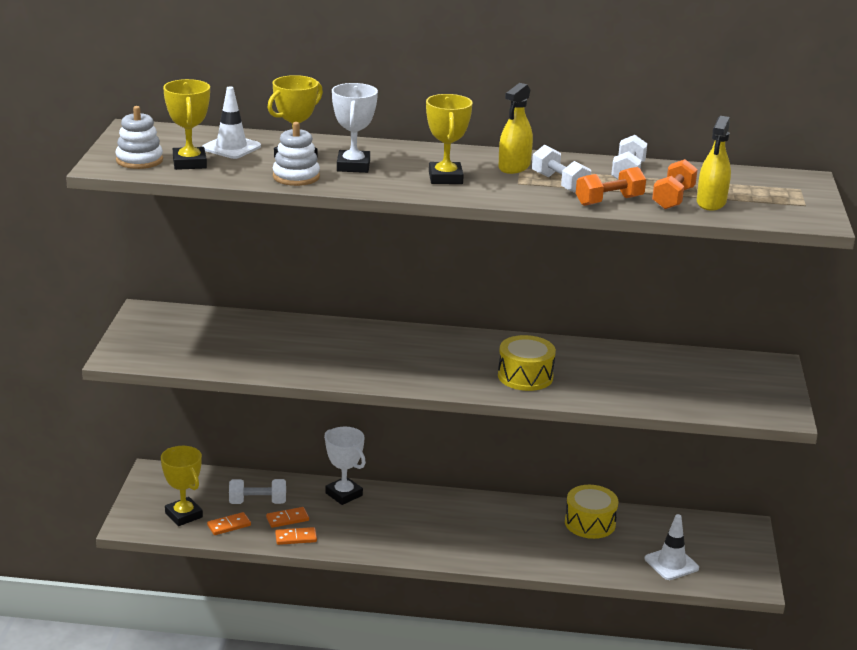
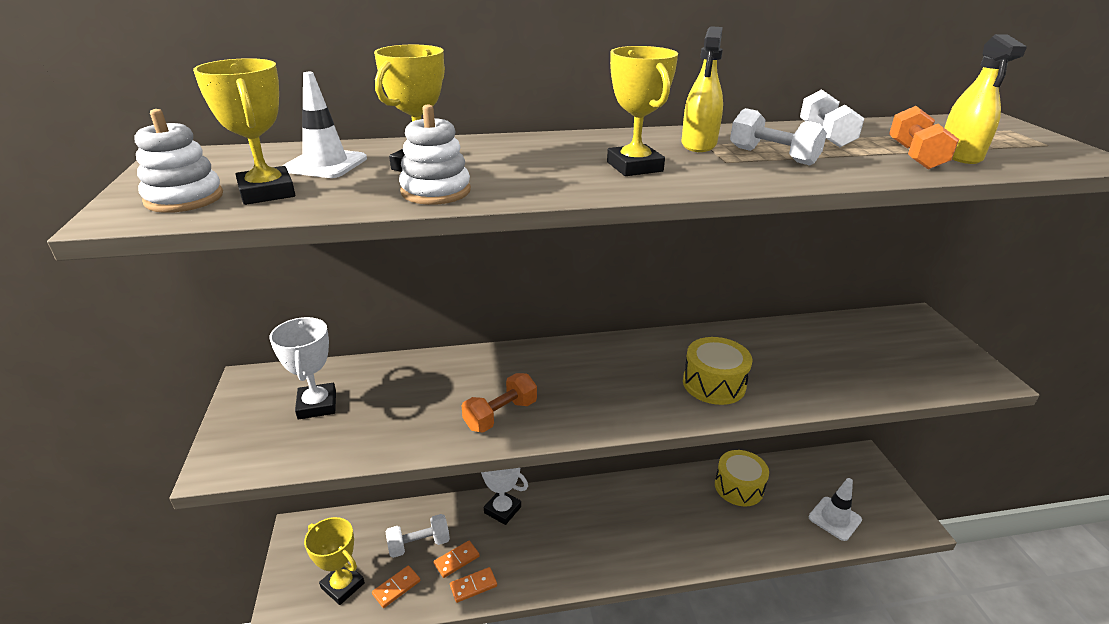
camera: 15 degrees left, 5 degrees up
(353, 166) = (505, 167): white trophy -> white trophy (317, 405)
(609, 201) = (855, 168): orange dumbbell -> orange dumbbell (500, 415)

